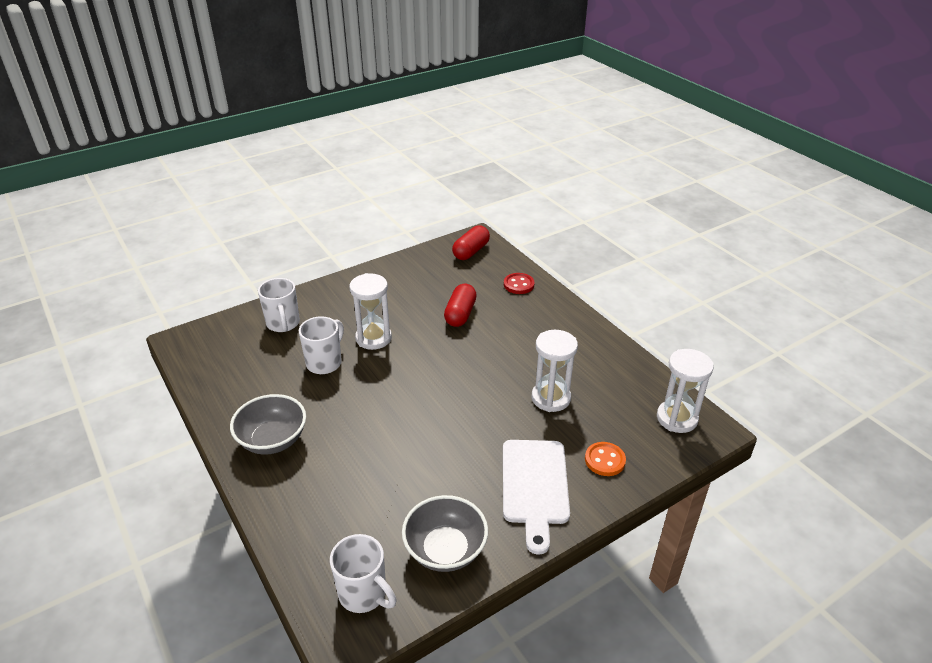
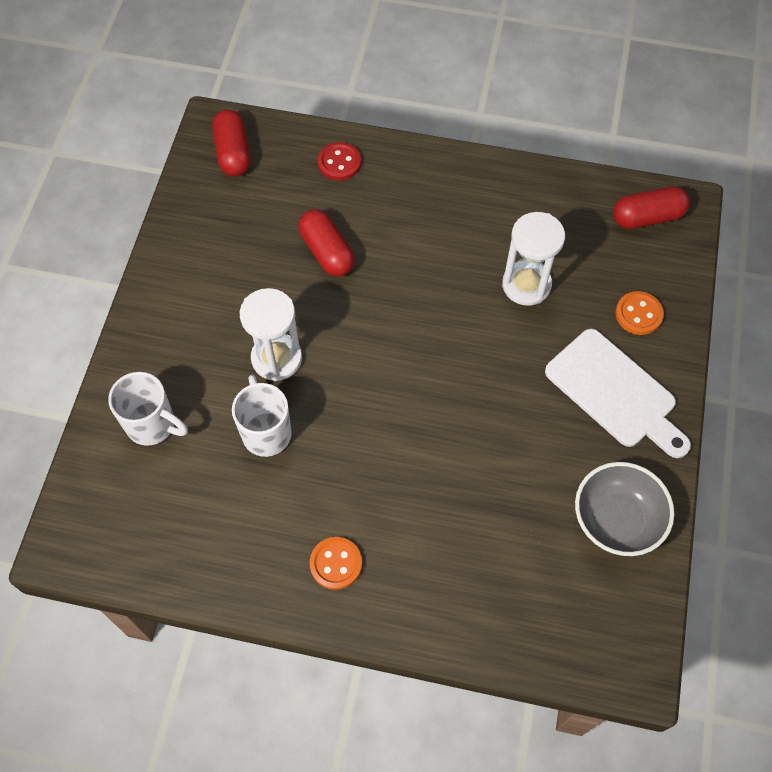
camera: 45 degrees left, 25 degrees up
(273, 440) = (336, 564): grey bowl -> orange button
(364, 594) = (604, 620): white mug -> none
(677, 418) = (647, 217): white hourglass -> red capsule

